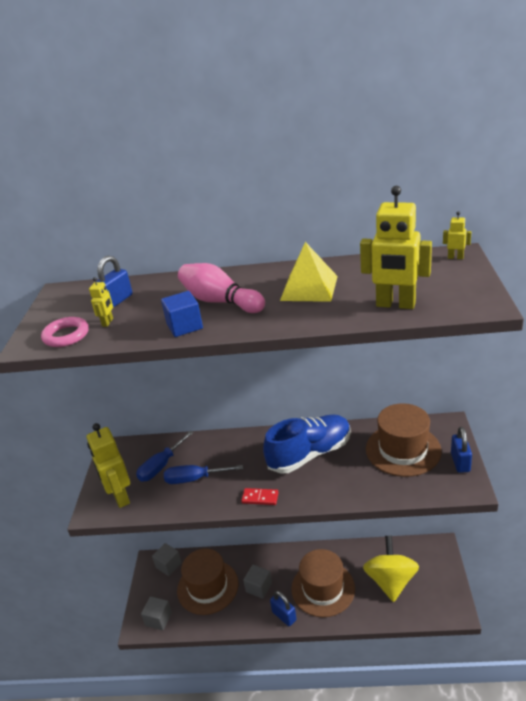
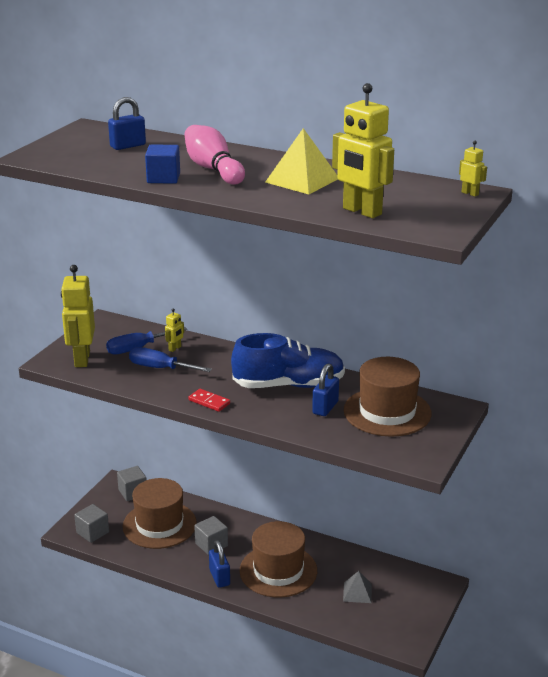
camera: 20 degrees right, 5 degrees down
(66, 335) = (62, 159): pink ring -> none
(108, 322) = (104, 159): yellow robot -> yellow robot (175, 348)
(391, 581) = (357, 592): yellow spinning top -> grey pyramid
(460, 462) = (436, 440): blue padlock -> blue padlock (325, 408)

